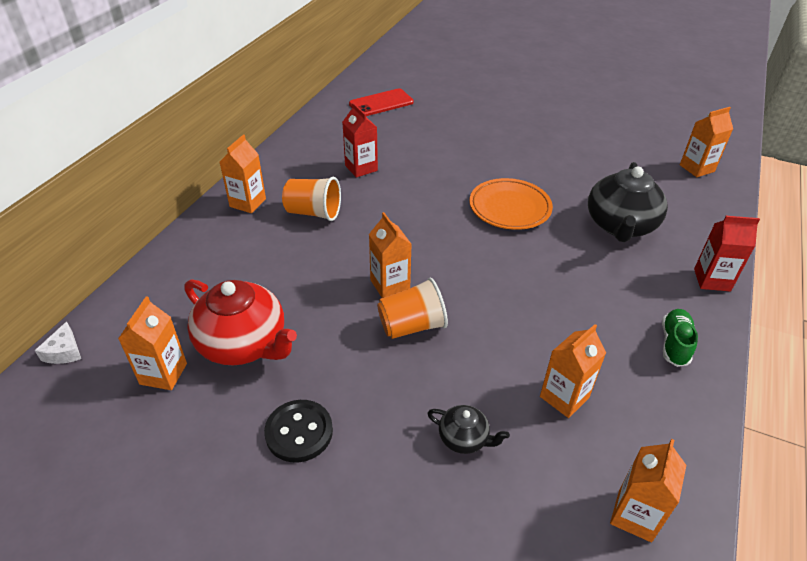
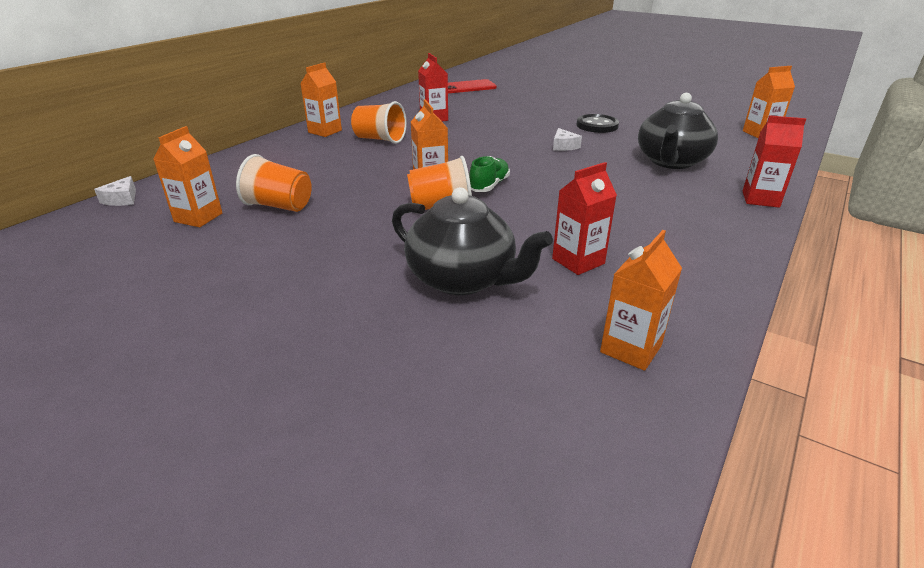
camera: 10 degrees right, 10 degrees down
(244, 344) = (279, 206): red teapot -> orange cup
(299, 432) = (302, 261): black button -> black button (597, 125)
(464, 438) = (463, 279): black teapot -> black teapot, size x2.06
(509, 208) = (563, 146): orange plate -> white cheese
(564, 397) = (578, 261): orange carton -> red carton
(674, 344) = (709, 236): green shoe -> green shoe (489, 186)

